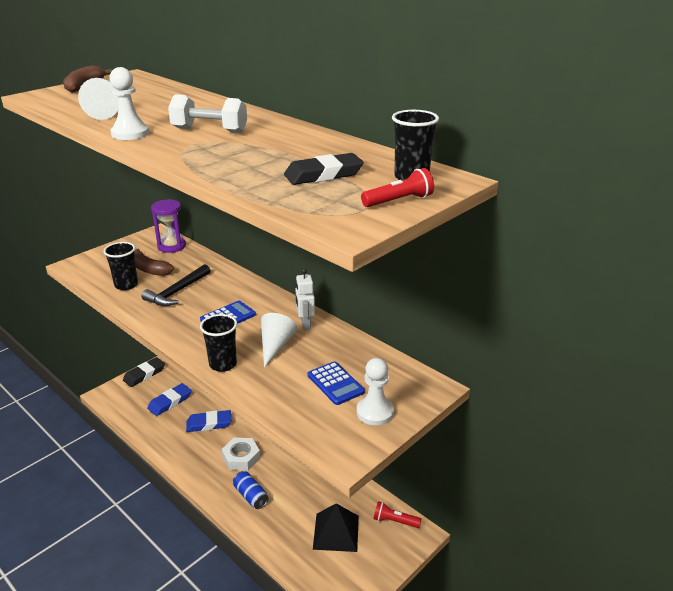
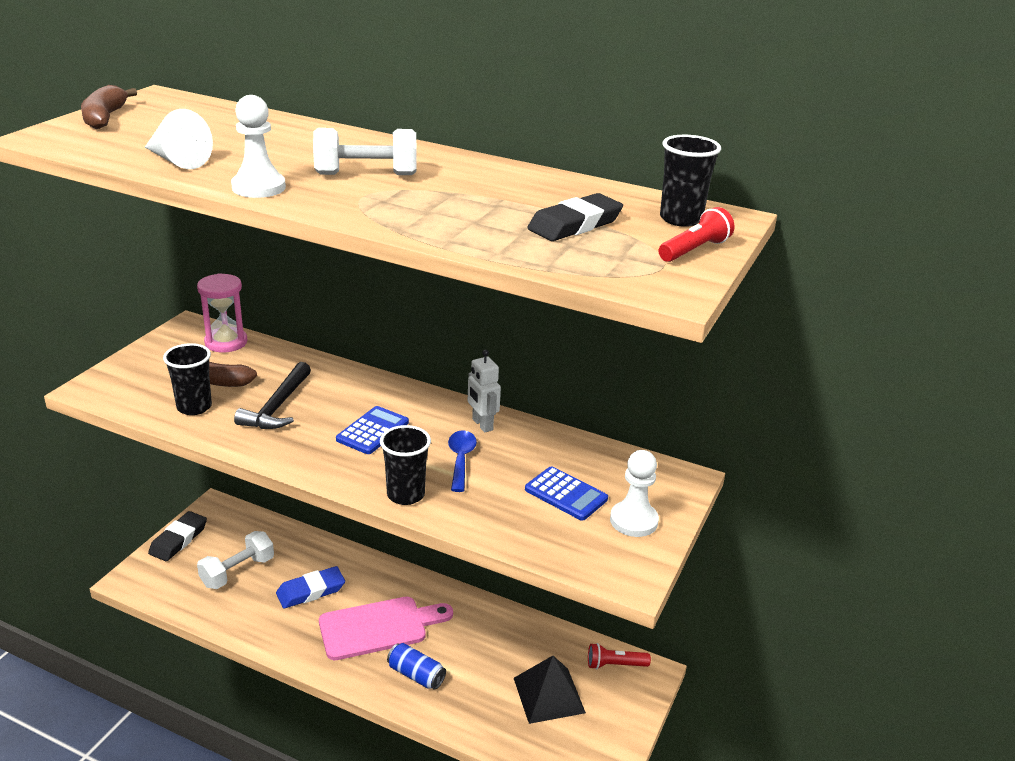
camera: 20 degrees left, 0 degrees up
(170, 402) = (237, 572): blue eraser -> white dumbbell
(171, 246) = (226, 342): purple hourglass -> pink hourglass
(241, 457) = (378, 627): white nut -> pink cutting board
(275, 346) = (461, 459): white cone -> blue spoon

